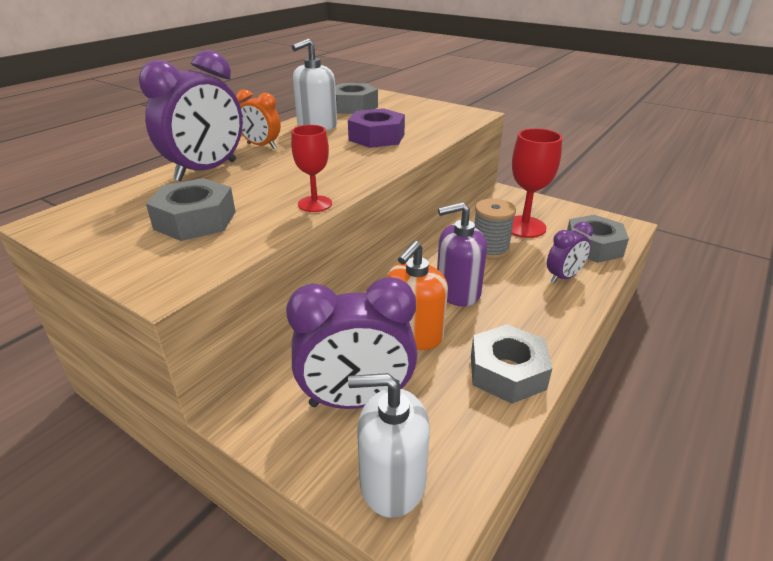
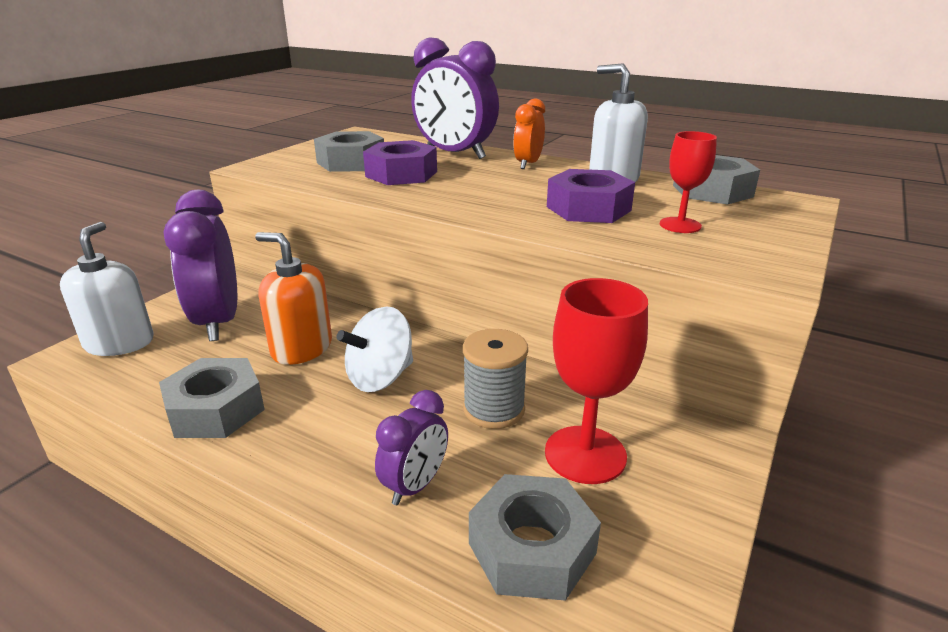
camera: 85 degrees right, 5 degrees down
(258, 194) = (401, 174): none -> purple nut
(315, 204) = (377, 193): red goblet -> red goblet (680, 225)
(457, 291) = (380, 377): purple soap dispenser -> white spinning top
(563, 277) = (415, 486): purple clock -> purple clock turned 105 degrees counterclockwise

